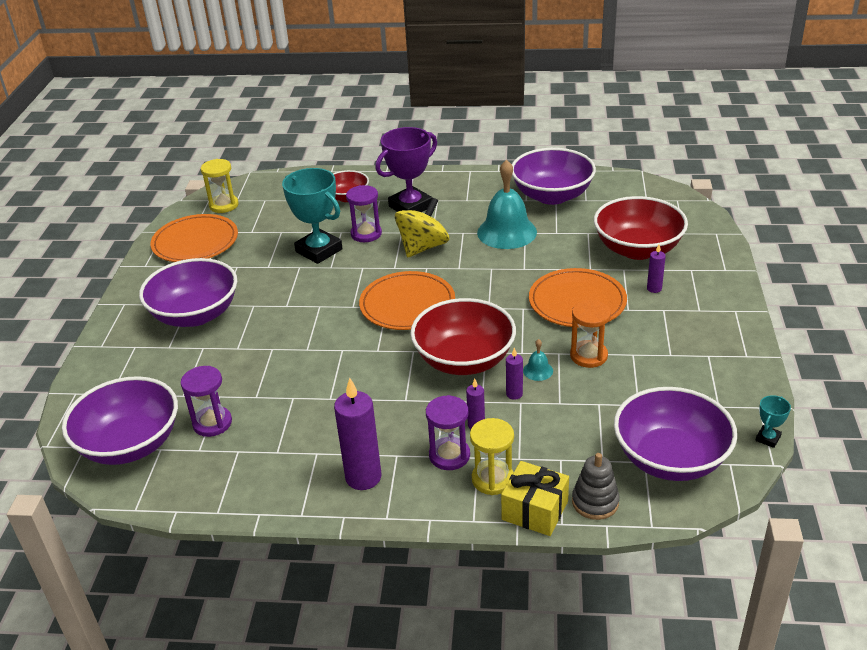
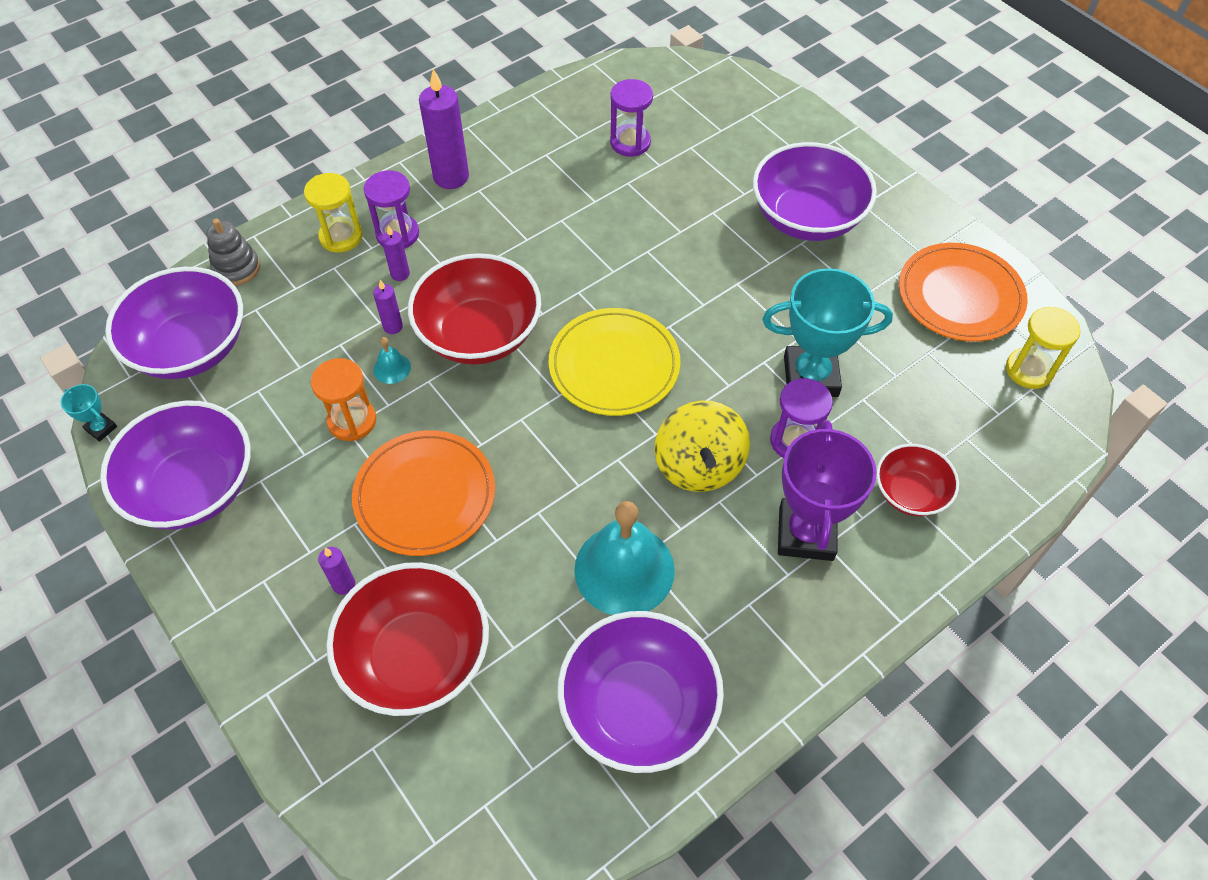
camera: 135 degrees right, 20 degrees up
(130, 444) = (668, 93): purple bowl -> purple bowl (194, 488)
(407, 304) = (614, 365): orange plate -> yellow plate
(535, 510) = (283, 232): yellow gift -> none
(768, 438) = (101, 428): turquoise trophy -> turquoise trophy turned 45 degrees counterclockwise

